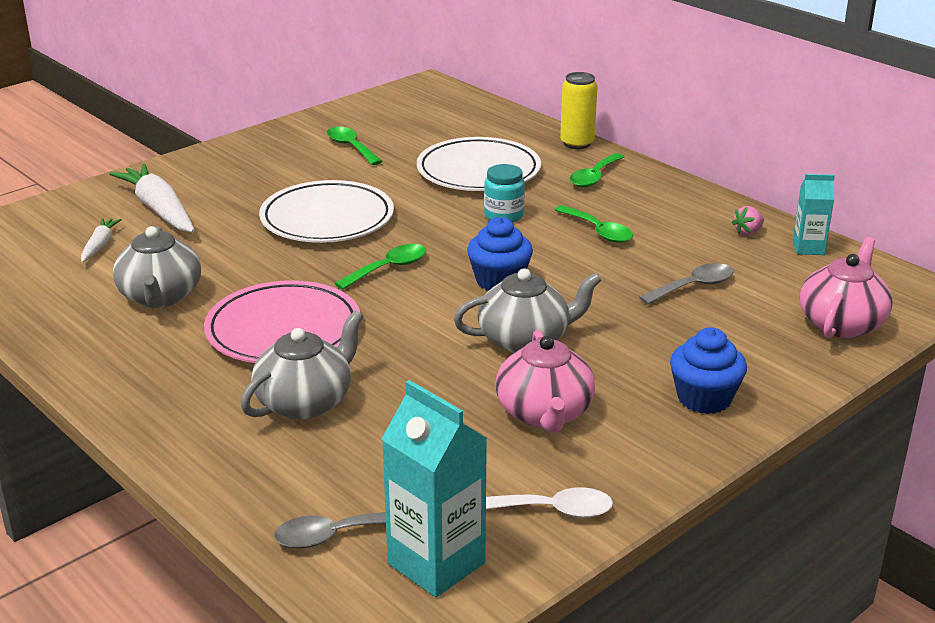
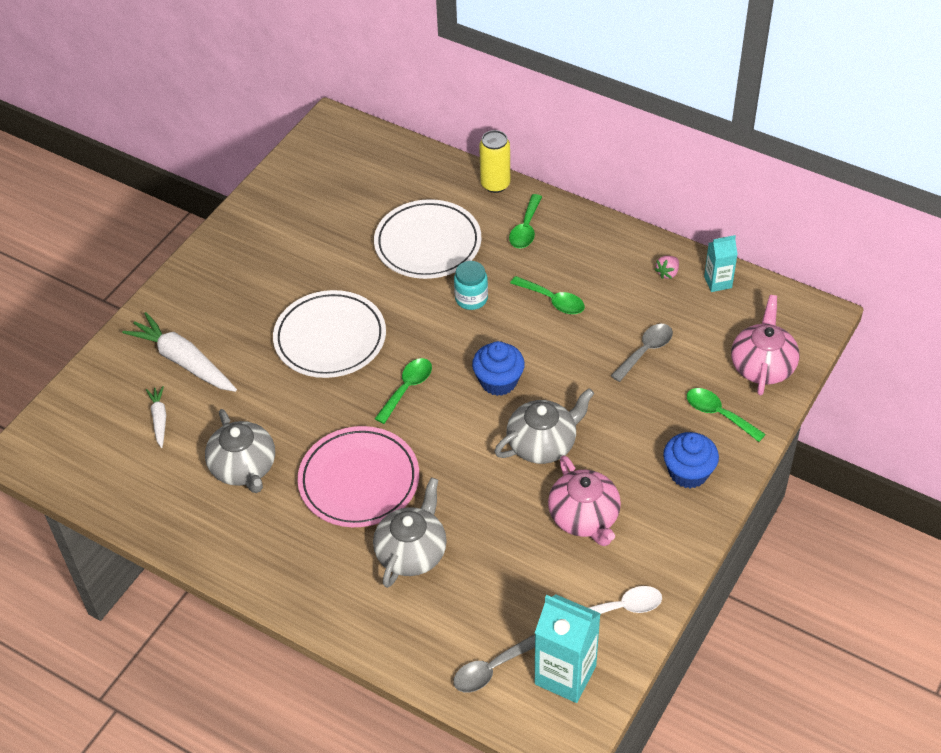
camera: 15 degrees left, 20 degrees up
(351, 147) = (305, 235): green spoon -> green spoon (718, 414)

